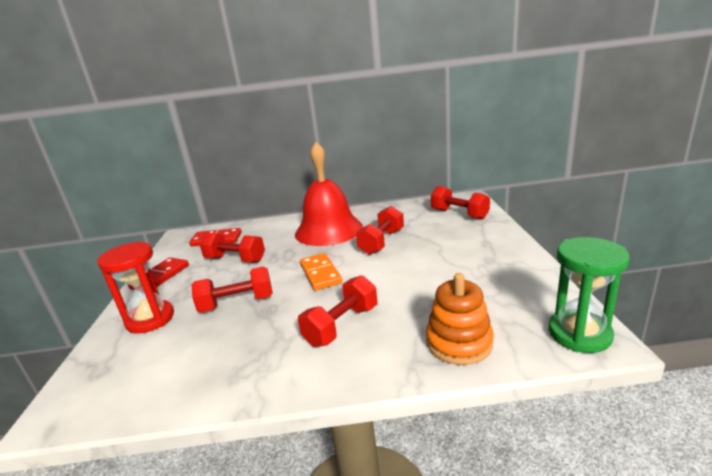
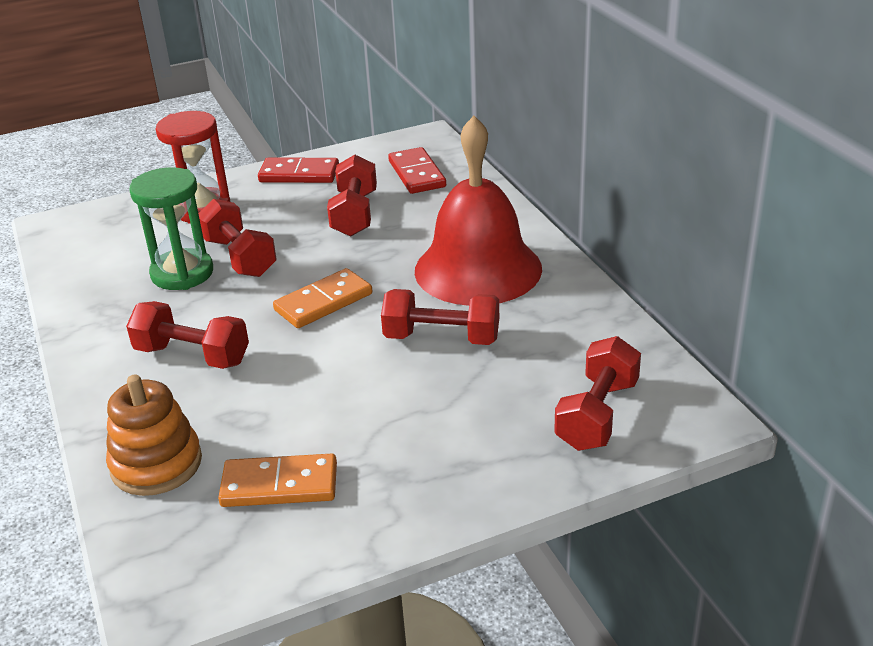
camera: 70 degrees right, 10 degrees up
(491, 294) = (279, 485): none -> orange domino
(579, 334) = (175, 585): green hourglass -> green hourglass (182, 273)

